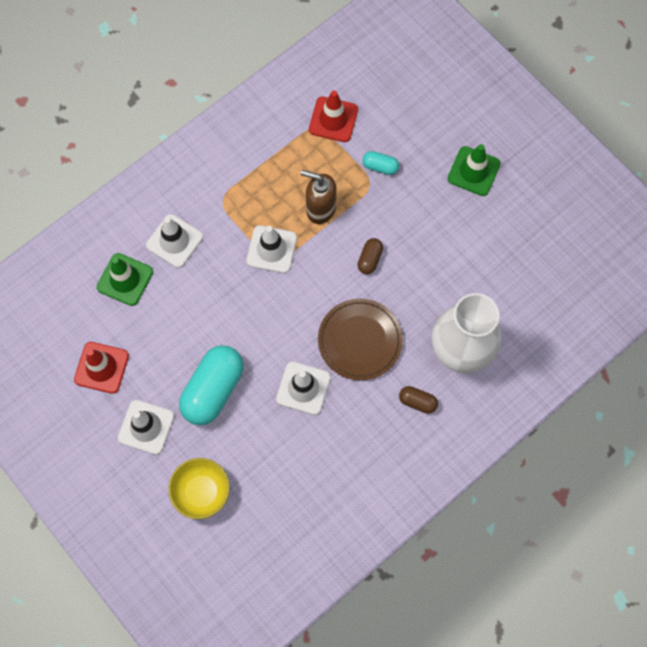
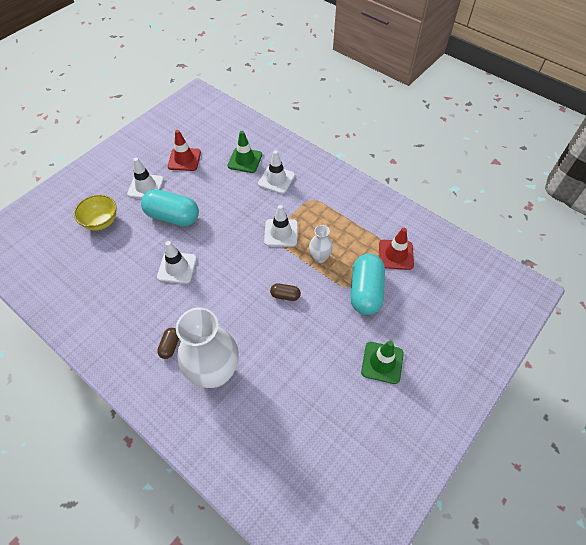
camera: 80 degrees right, 15 degrees down
(320, 209) = (319, 257): brown soap dispenser -> white vase
(360, 340) = (217, 298): brown plate -> none
(380, 167) = (365, 291): turquoise capsule -> turquoise capsule, size x2.13

